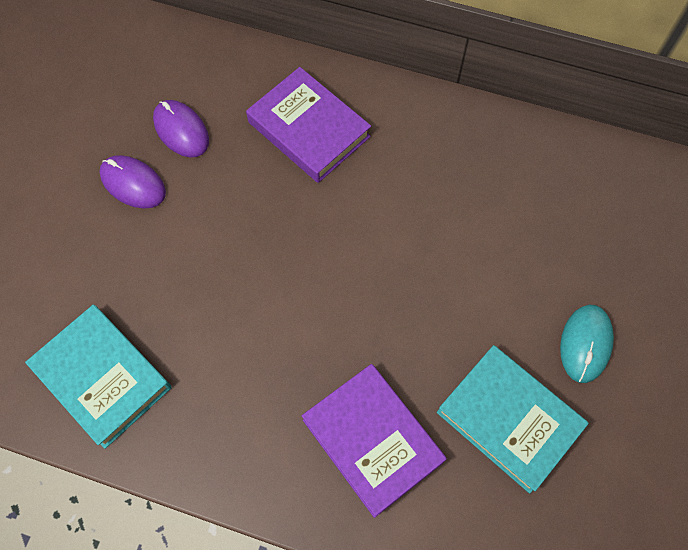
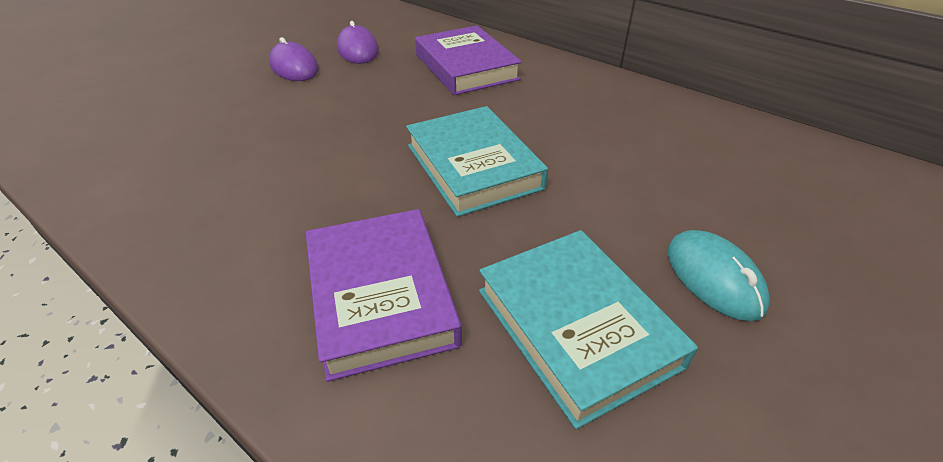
camera: 20 degrees right, 25 degrees down
(102, 377) = (148, 168): turquoise book -> turquoise book (473, 166)
(585, 344) = (714, 278): turquoise mouse -> turquoise mouse turned 60 degrees counterclockwise

